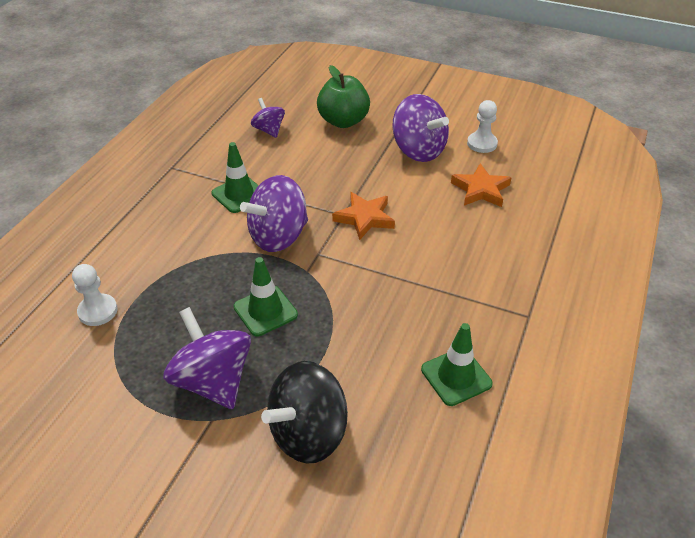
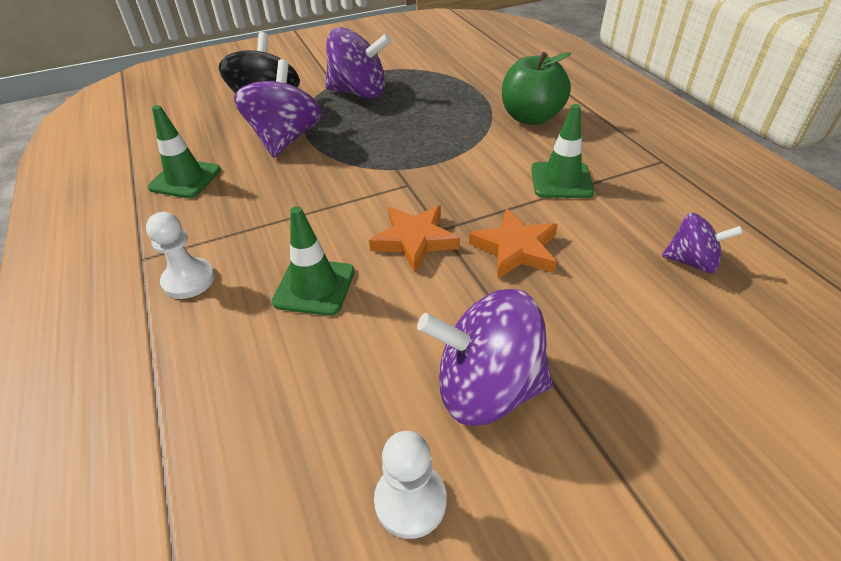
camera: 135 degrees right, 0 degrees up
(98, 311) = (486, 76): white pawn -> white pawn (188, 280)
(265, 311) = (385, 132): green traffic cone -> green traffic cone (314, 287)
(278, 236) = (462, 174): purple spinning top -> purple spinning top (285, 139)
(343, 121) = (657, 353): green apple -> green apple (531, 118)
(481, 190) = (319, 384): orange star -> orange star (515, 249)

